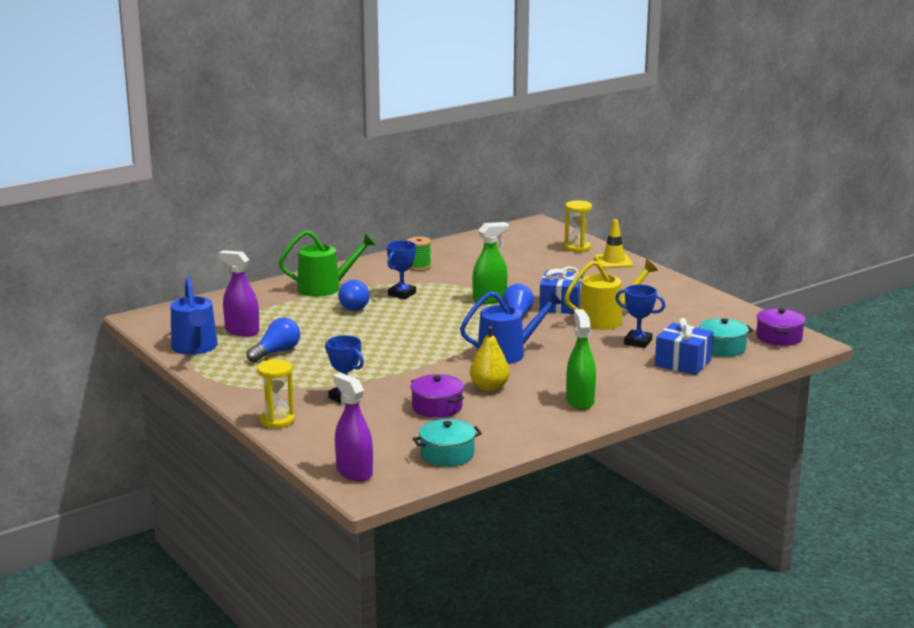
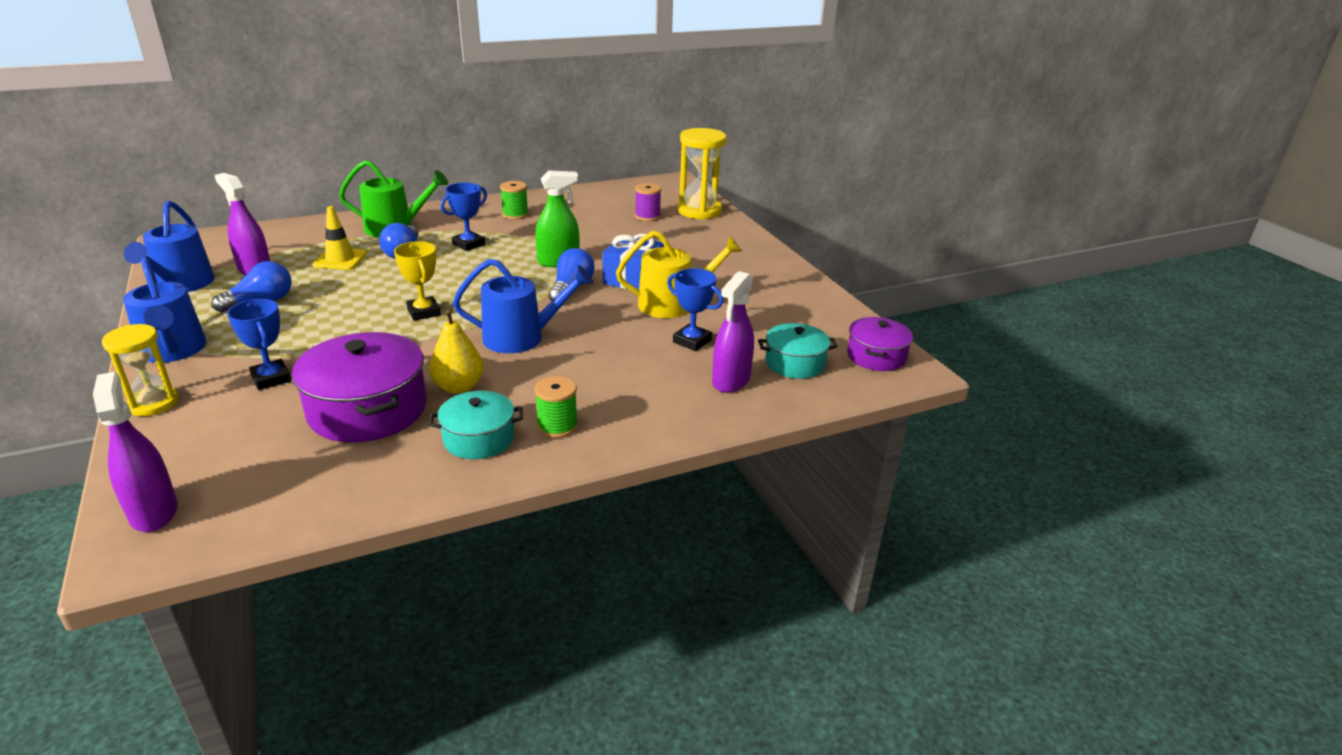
camera: 10 degrees right, 10 degrees up
(249, 390) = (173, 351): none -> blue watering can
(415, 345) = (424, 312): none -> yellow trophy
(437, 407) = (367, 410): purple pot -> purple pot, size x1.71
(447, 454) = (307, 497): turquoise pot -> turquoise pot (479, 438)
(535, 256) = (647, 216): none -> purple spool
(577, 248) = (699, 211): yellow hourglass -> yellow hourglass, size x1.53
(580, 401) = (557, 426): green spray bottle -> green spool
(613, 261) = (729, 231): yellow traffic cone -> yellow traffic cone (340, 259)
(683, 363) = (731, 381): blue gift -> purple spray bottle

